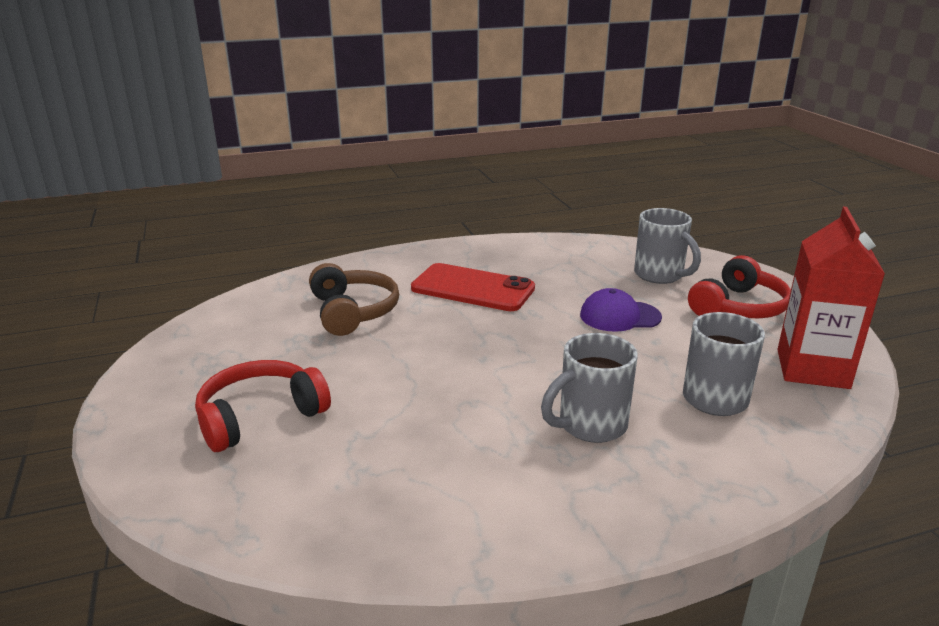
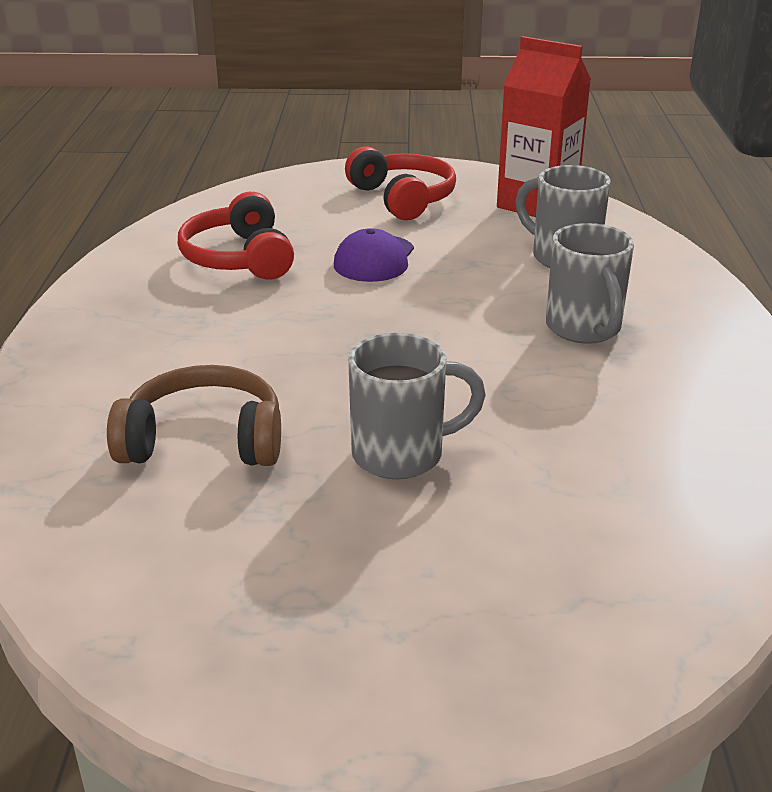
camera: 70 degrees left, 5 degrees up
(260, 416) = (463, 563): red headphones -> red headphones (239, 258)
(473, 288) = (219, 331): red phone -> none
(660, 275) = (298, 214): grey mug -> grey mug (402, 454)

